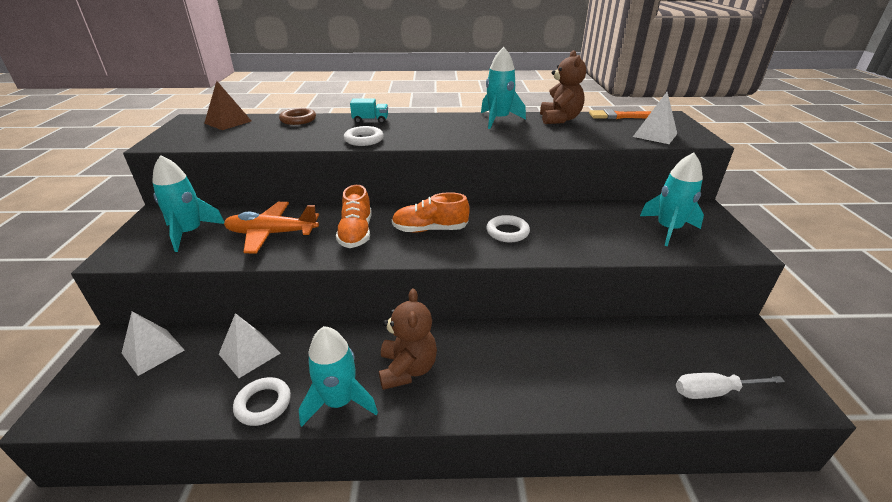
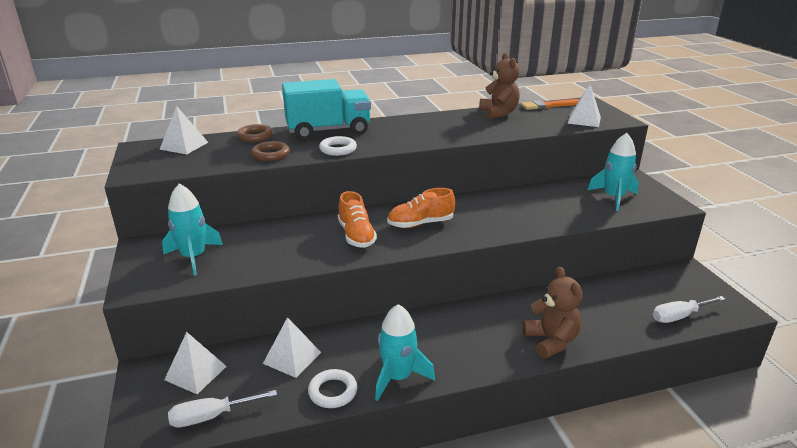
camera: 15 degrees left, 5 degrees down
(132, 405) = (211, 416): none -> white screwdriver
(228, 122) = (184, 145): brown pyramid -> white pyramid
(272, 234) = (277, 247): orange plane -> none
(296, 138) = (271, 154): none -> brown ring
(370, 121) = (328, 130): turquoise truck -> turquoise truck, size x2.39
(407, 369) = (441, 343): brown teddy bear -> brown teddy bear (551, 341)
(498, 120) = (446, 119): turquoise rocket -> none
(507, 232) = (488, 217): white ring -> none

